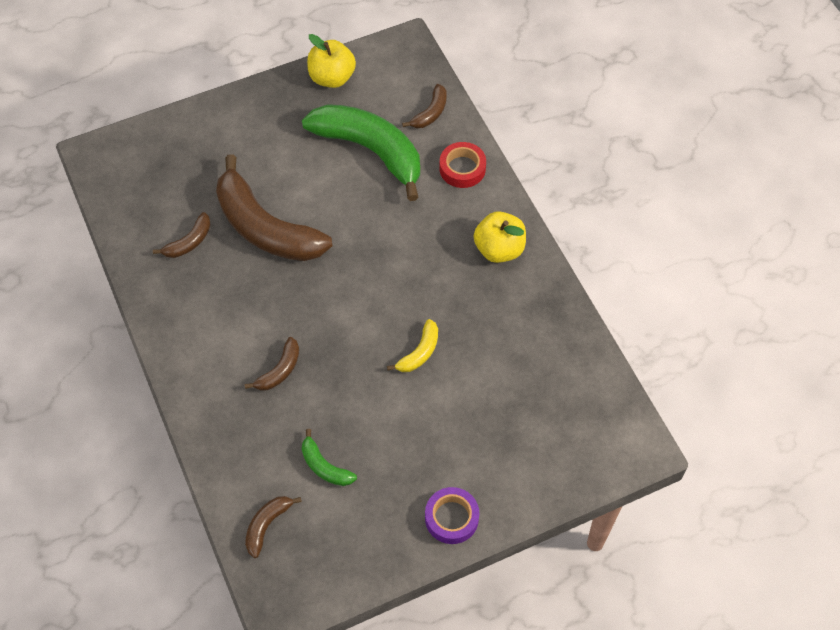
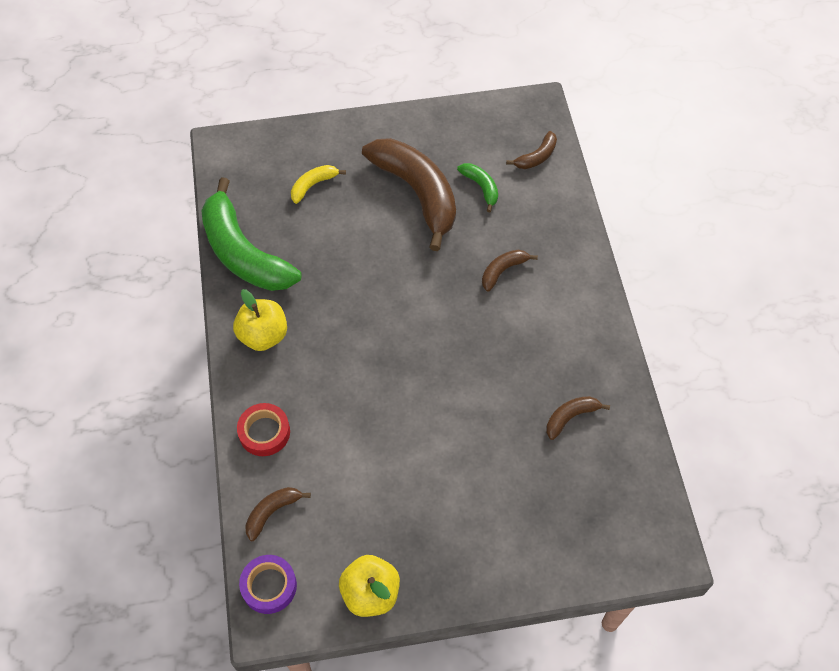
camera: 165 degrees left, 0 degrees up
(265, 228) = (489, 414): brown banana -> brown banana (417, 193)
(370, 151) = (355, 479): green banana -> green banana (243, 253)
(419, 352) = (373, 258): yellow banana -> yellow banana (313, 185)
(451, 518) = (390, 131): purple tape -> purple tape (269, 586)

